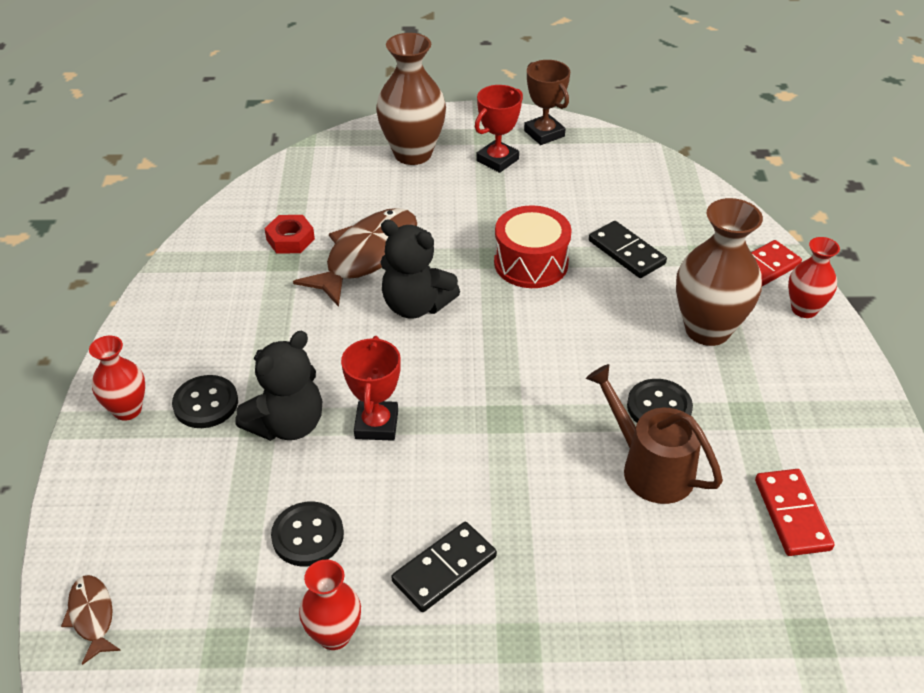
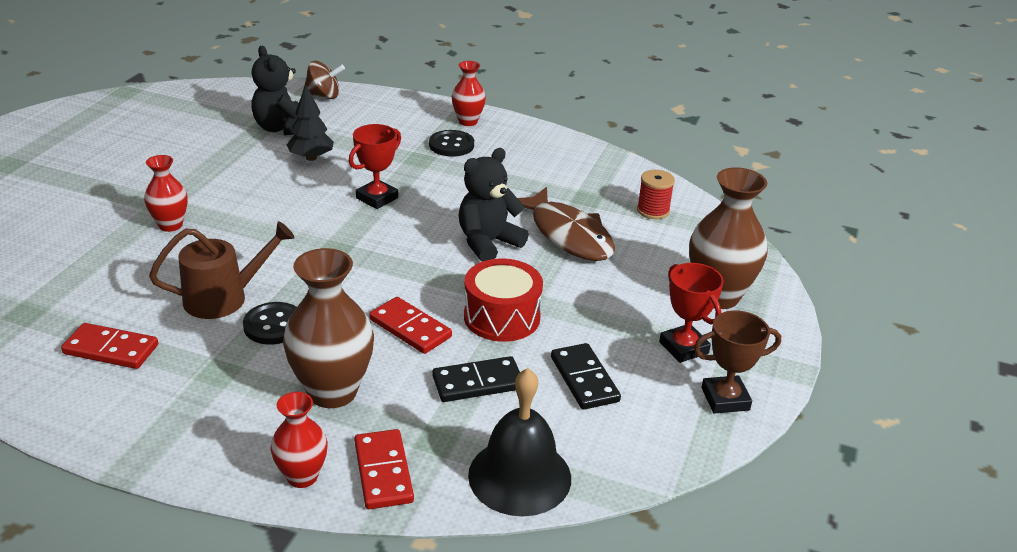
camera: 110 degrees right, 10 degrees down
(92, 616) = (324, 96): brown fish -> brown spinning top
(286, 211) = (653, 211): none -> red spool
(287, 424) = (407, 168): black teddy bear -> black teddy bear (282, 128)
(290, 239) = (612, 205): red nut -> none
(308, 535) = (311, 158): black button -> black tree
(334, 635) = (236, 152): red vase -> red vase (170, 225)
(376, 424) = (377, 198): red trophy -> red trophy turned 75 degrees counterclockwise
(444, 569) = (238, 194): black domino -> black domino (584, 379)
(590, 313) = (410, 328): none -> red domino
(703, 206) = (519, 476): none -> black bell

